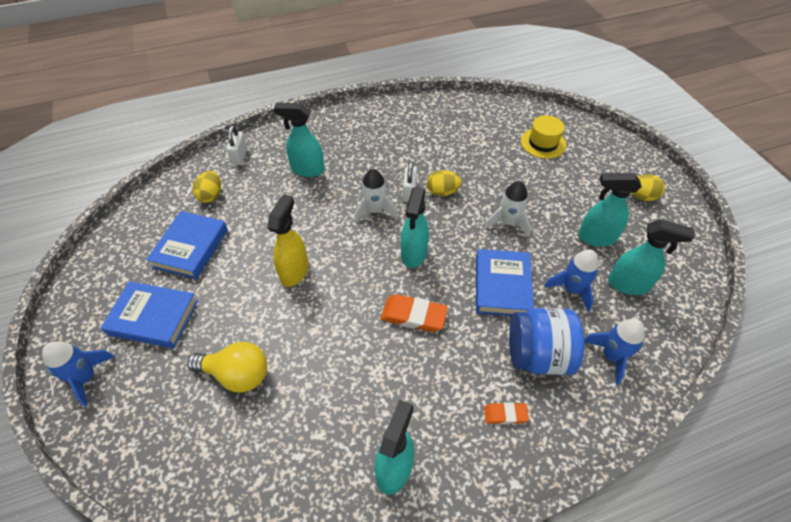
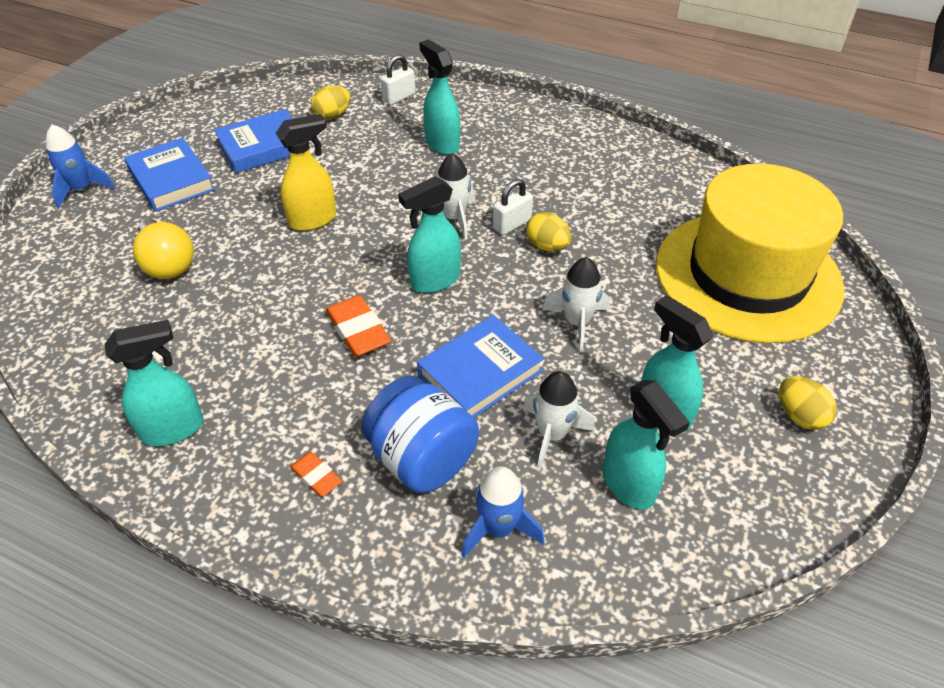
camera: 45 degrees right, 5 degrees down
(543, 143) = (747, 275): yellow hat -> yellow hat, size x2.49
(572, 289) = (552, 435): blue rocket -> white rocket

